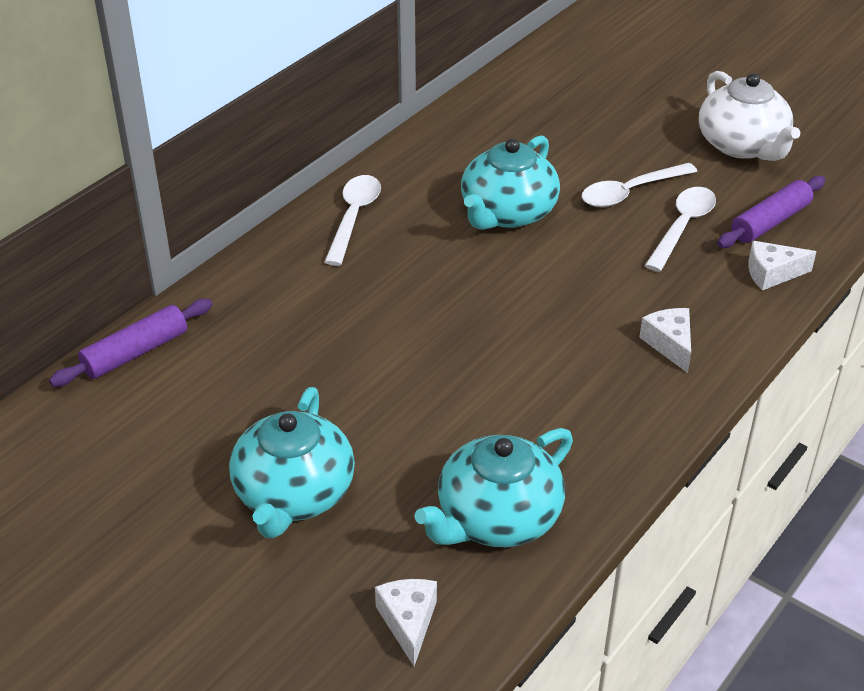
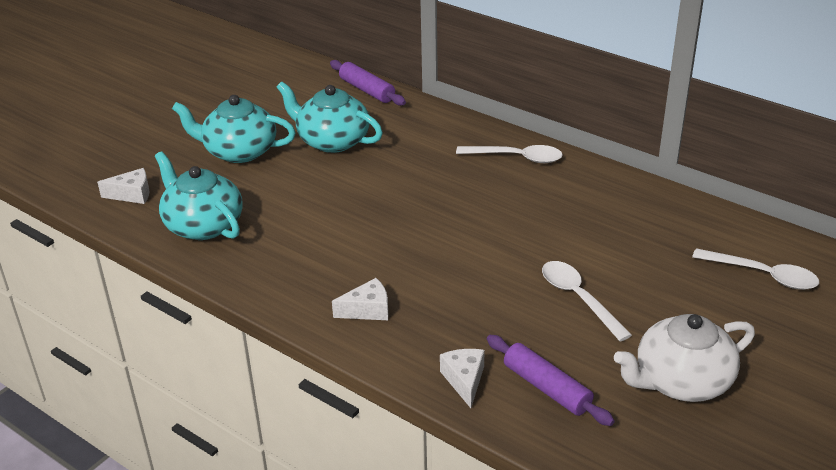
camera: 90 degrees right, 5 degrees down
(507, 213) = (534, 229): turquoise teapot -> turquoise teapot (332, 141)
(682, 227) = (529, 328): white spoon -> white spoon (763, 275)

